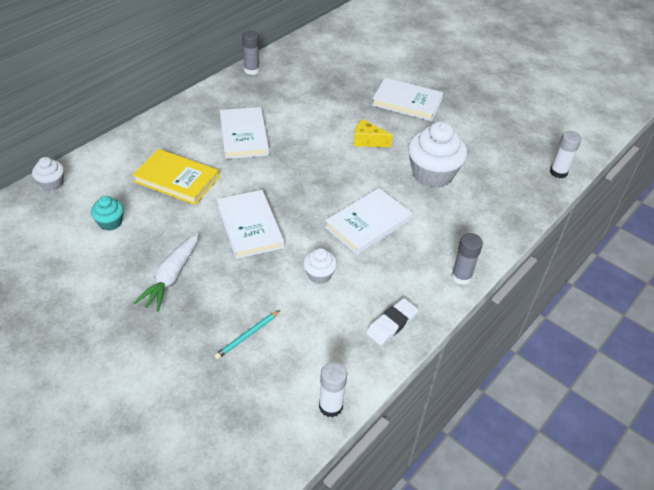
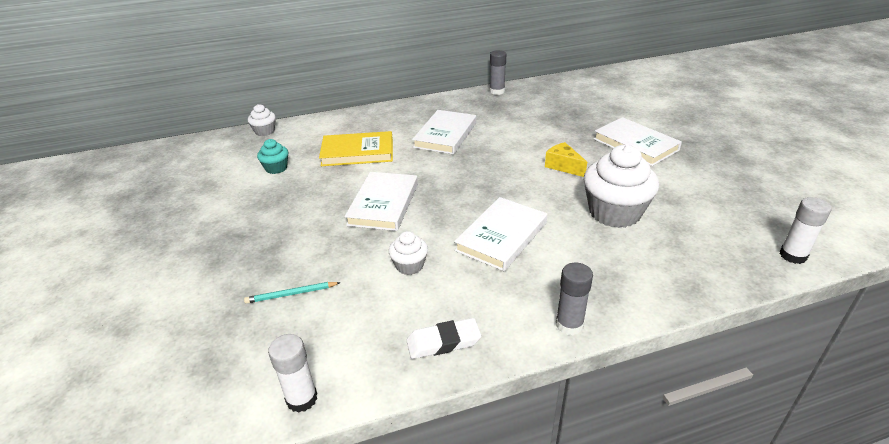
camera: 35 degrees right, 10 degrees down
(171, 277) = (279, 222): white carrot -> none
(176, 179) = (357, 152): yellow book -> yellow book turned 60 degrees counterclockwise
(368, 224) = (501, 236): white book -> white book turned 45 degrees counterclockwise

